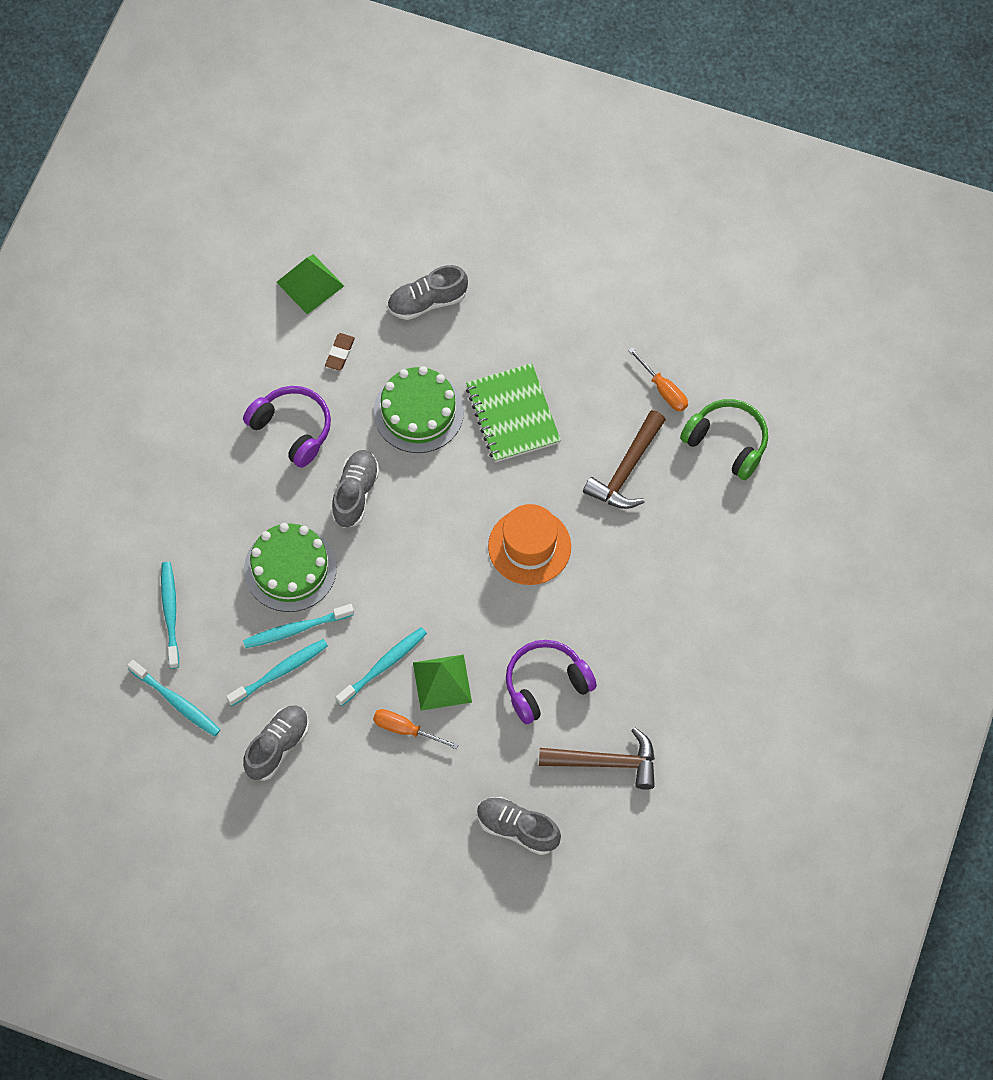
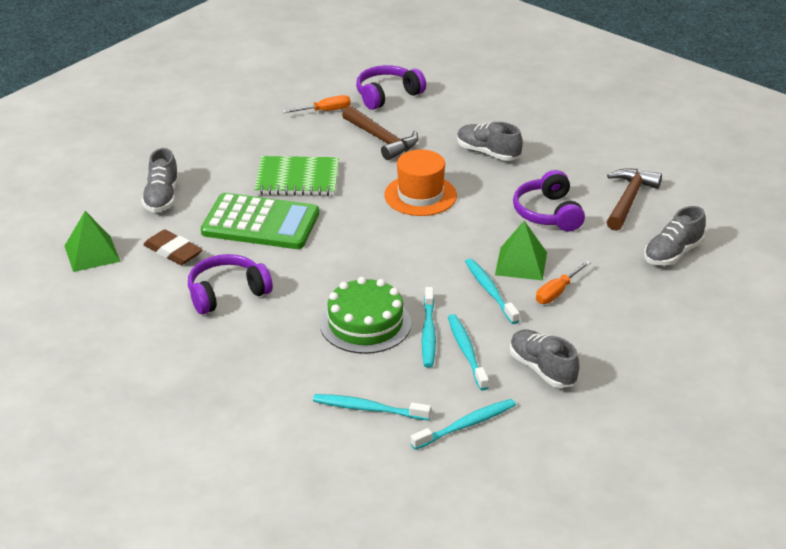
camera: 70 degrees left, 30 degrees down
(340, 353) = (173, 251): brown eraser -> brown eraser, size x1.55
(355, 494) = (315, 272): grey shoe -> grey shoe (488, 153)
(418, 412) = (260, 223): green cake -> green calculator
(727, 442) = (387, 95): green headphones -> purple headphones

